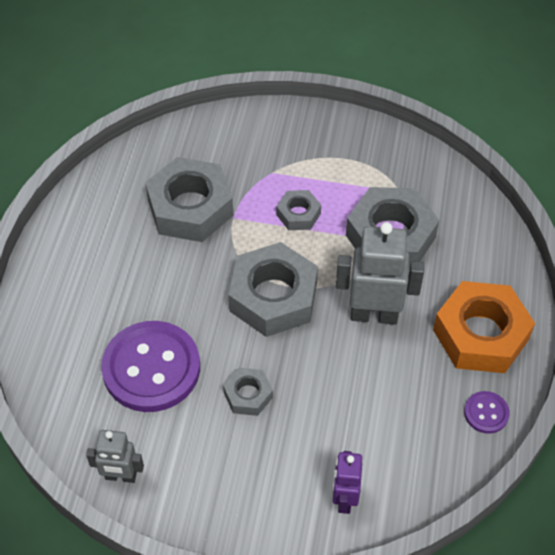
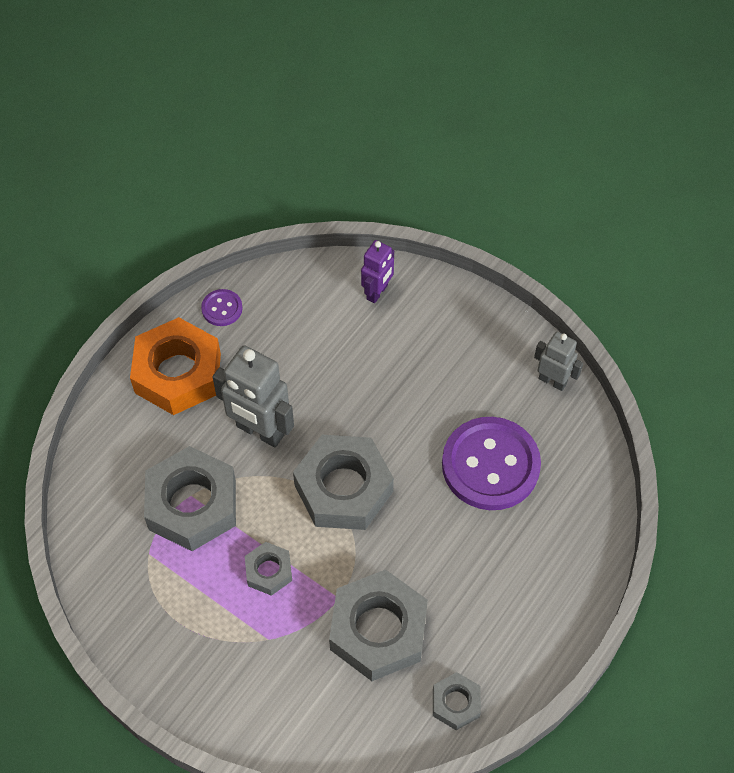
camera: 155 degrees left, 5 degrees up
(248, 395) = (414, 405): grey nut -> grey nut (455, 703)

